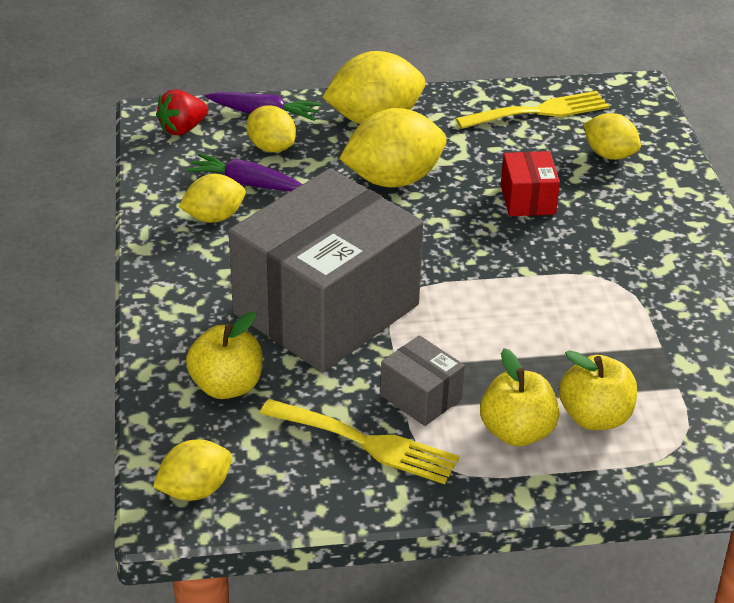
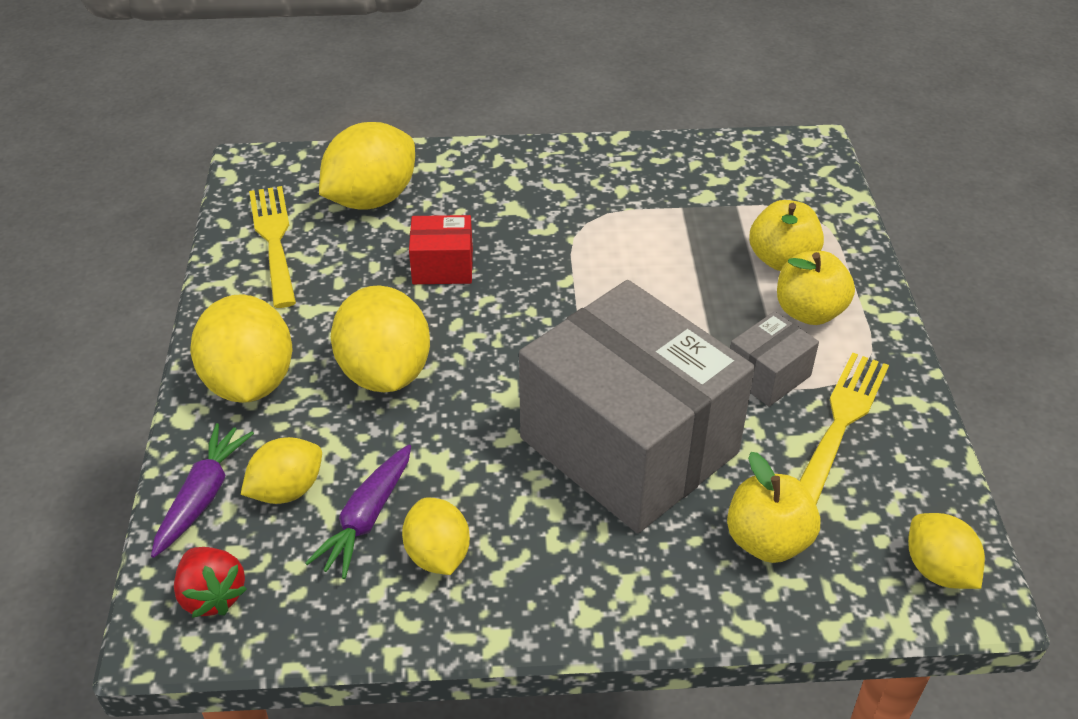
camera: 85 degrees left, 5 degrees up
(609, 155) = (371, 199): yellow lemon -> yellow lemon, size x1.67

